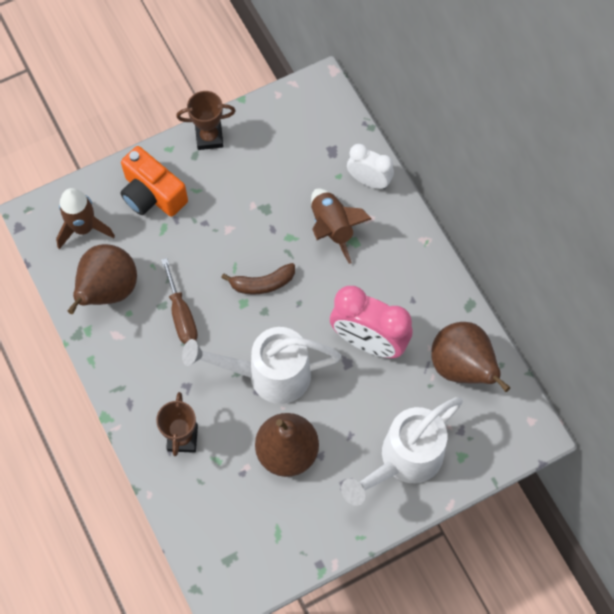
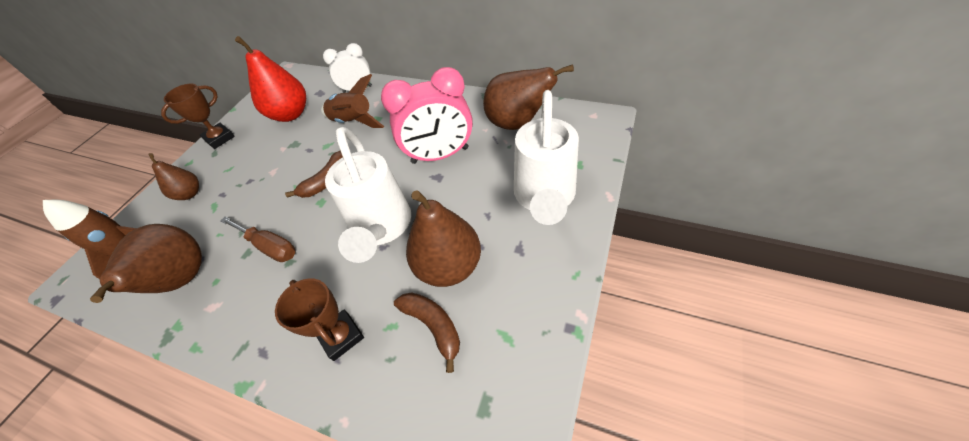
camera: 35 degrees left, 15 degrees down
(152, 194) = (190, 194): orange camera -> brown pear
(241, 485) = (433, 326): none -> brown banana
(268, 375) = (382, 229): white watering can -> white watering can turned 60 degrees counterclockwise
(287, 161) = (290, 114): none -> red pear

